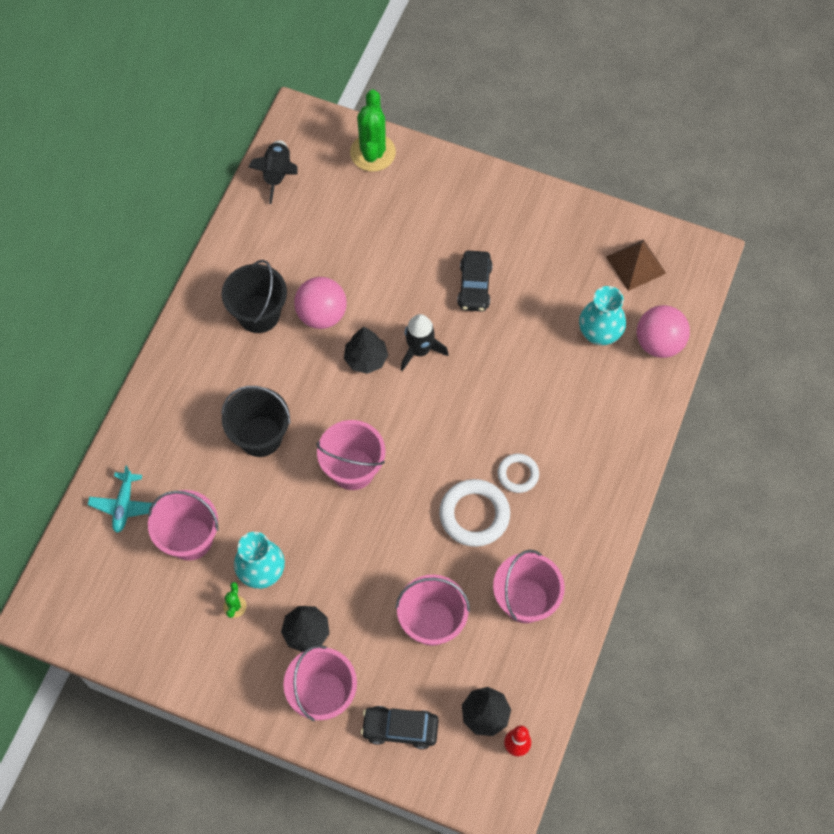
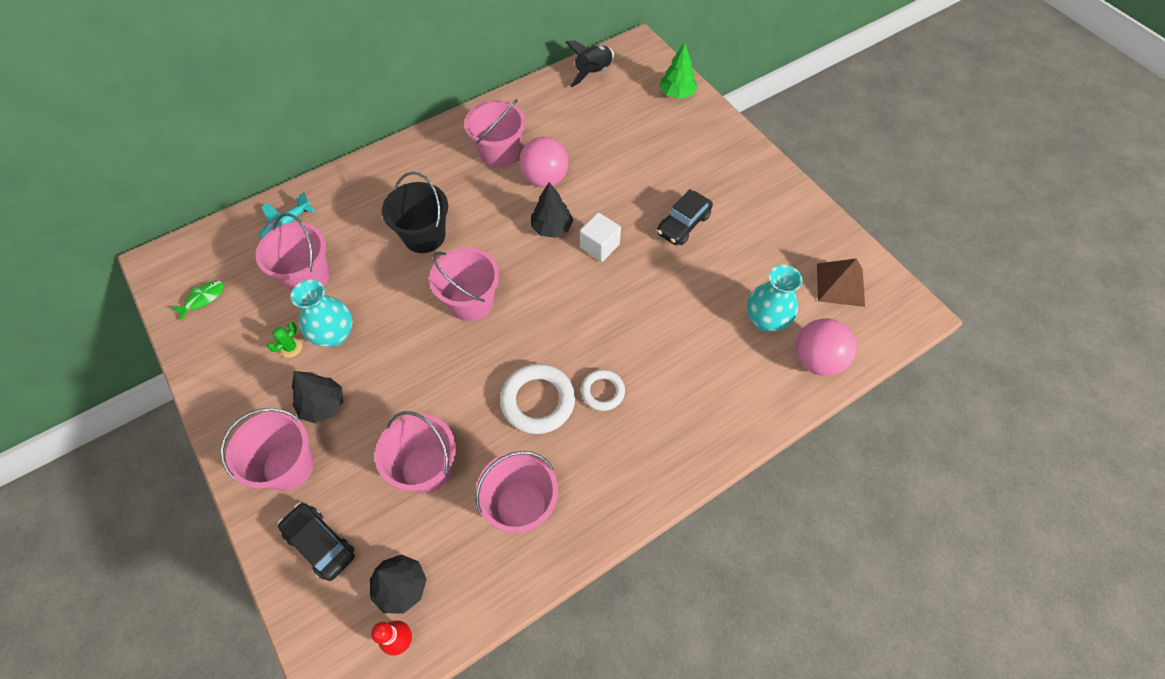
camera: 35 degrees right, 5 degrees down
(114, 618) = (203, 299): none -> green fish
(259, 314) = (499, 153): black bucket -> pink bucket
(372, 153) = (676, 94): green cactus -> green tree
(420, 350) = (599, 246): black rocket -> white cube

